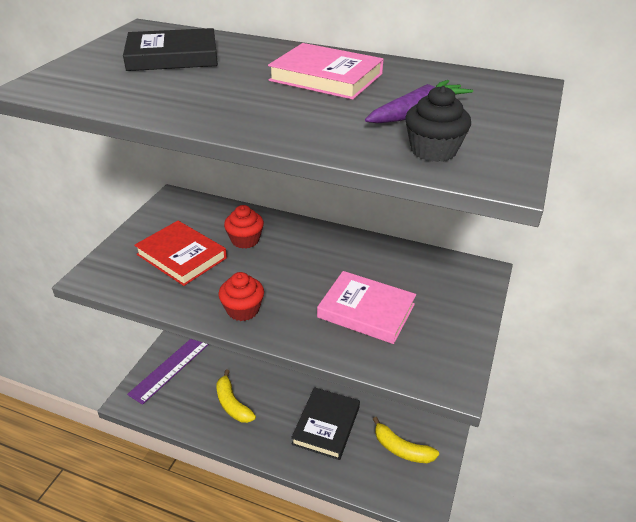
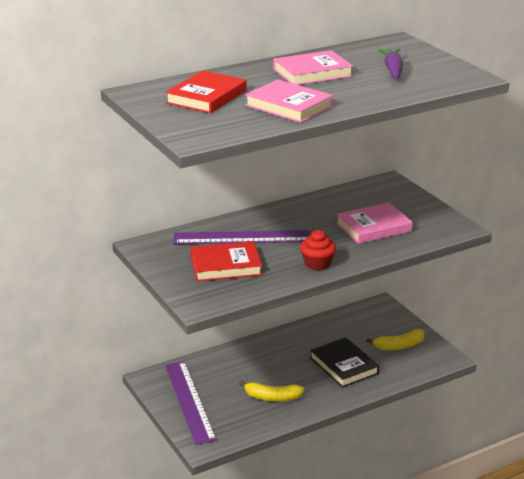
camera: 50 degrees left, 10 degrees down
(172, 56) = (206, 97): black book -> red book
(200, 97) = (289, 106): none -> pink book
(245, 240) = (242, 237): red cupcake -> purple ruler
(433, 150) = (434, 80): black cupcake -> none

